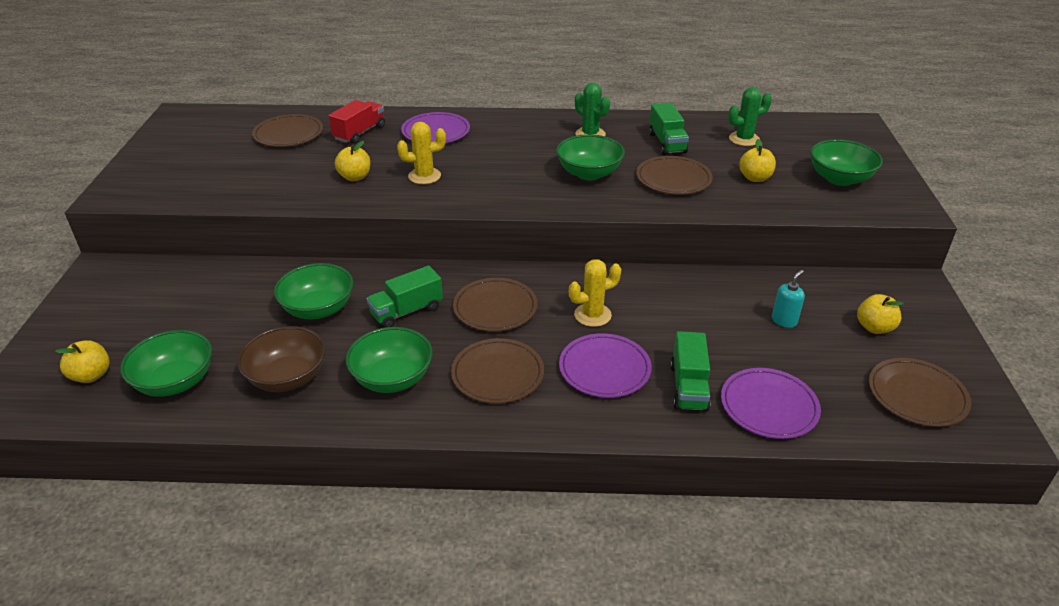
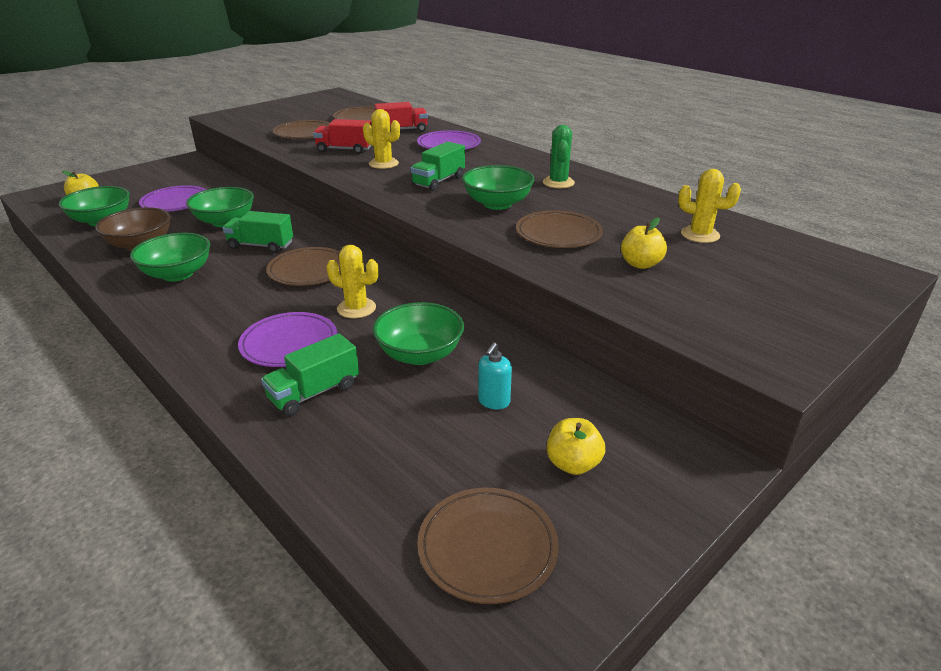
camera: 45 degrees right, 5 degrees down
(355, 177) = (344, 150): yellow apple -> red truck
(497, 374) = (227, 306): brown plate -> brown plate (304, 133)
(667, 143) = (613, 210): green truck -> green truck (438, 181)
(744, 139) = (700, 235): green cactus -> yellow cactus
(768, 406) = (338, 449): purple plate -> purple plate (176, 202)
(784, 321) = (493, 401): turquoise soap dispenser -> turquoise soap dispenser turned 120 degrees clockwise
(839, 179) = (739, 303): green bowl -> green bowl (420, 354)

